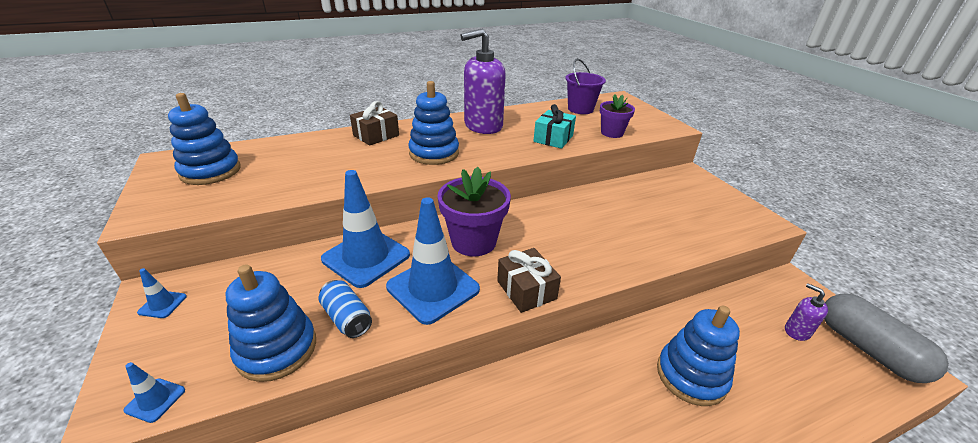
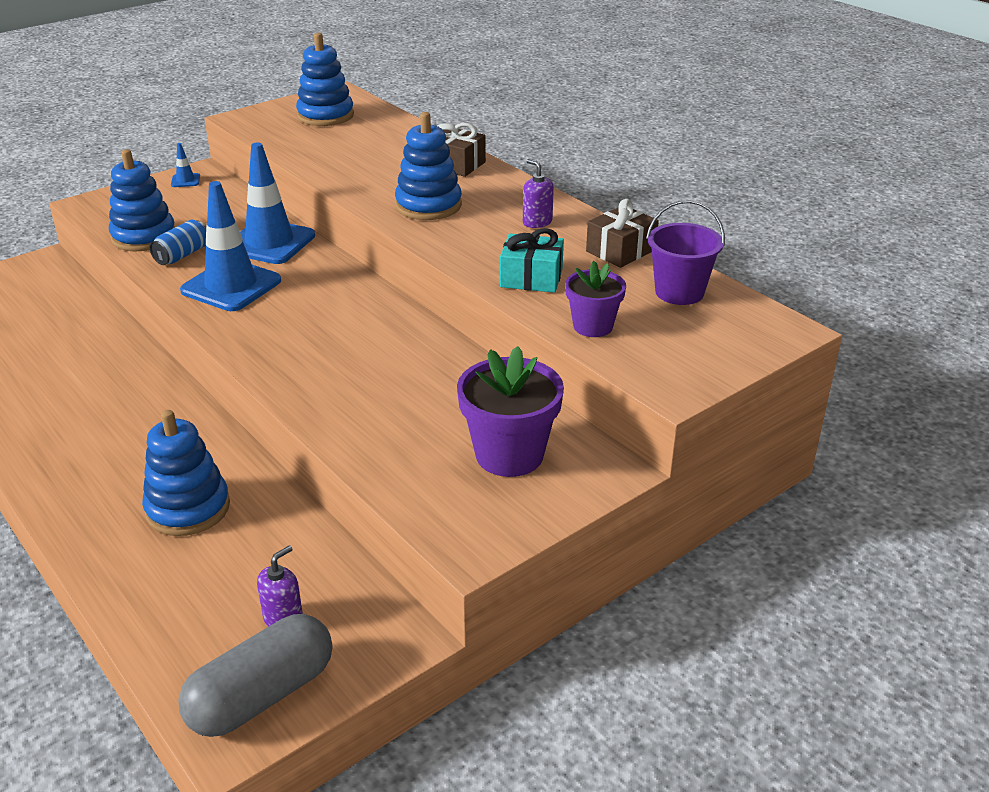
camera: 75 degrees right, 0 degrees up
(155, 400) = (95, 212): blue traffic cone -> none
(473, 241) = (317, 294): purple flower pot -> purple flower pot (509, 455)
(483, 126) = (537, 222): purple soap dispenser -> purple soap dispenser, size x0.45
(526, 290) = (241, 338): brown gift -> brown gift (620, 251)

